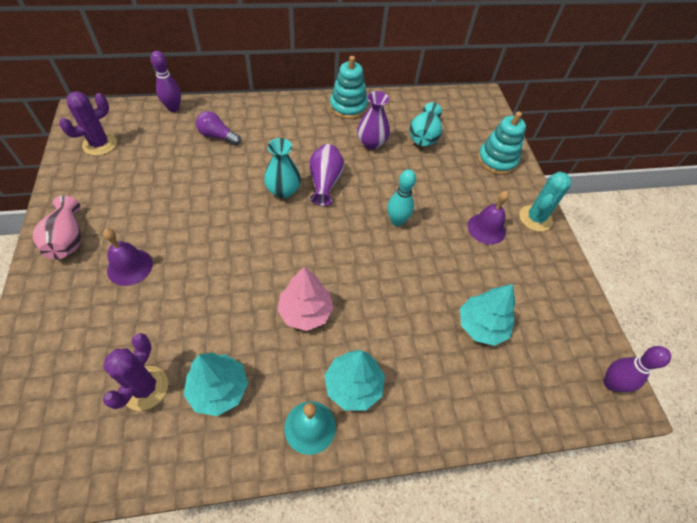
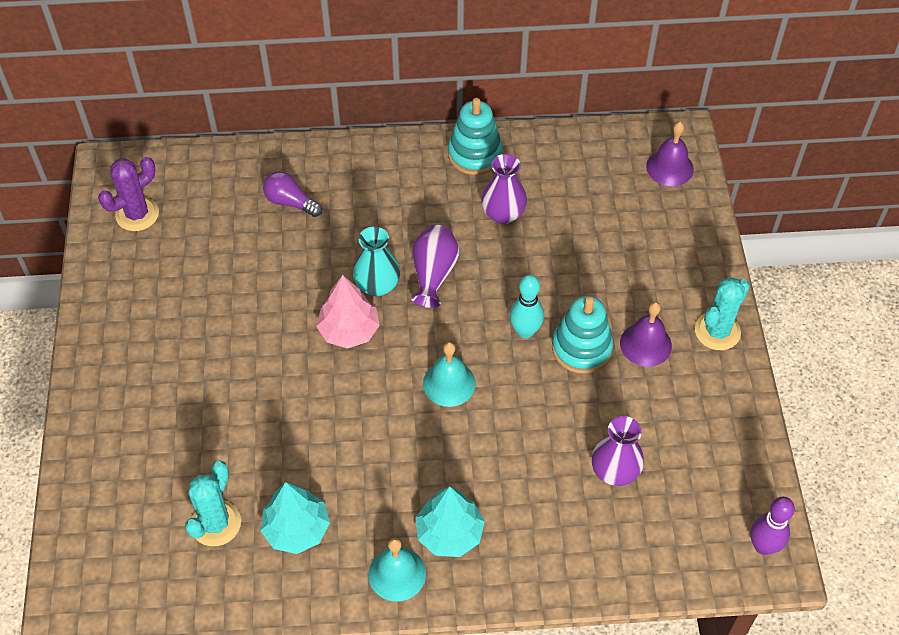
camera: 10 degrees right, 0 degrees up
(68, 240) = (112, 347): pink vase -> none
(130, 267) = (188, 383): purple bell -> purple bell (669, 167)
(145, 388) = (216, 523): purple cactus -> turquoise cactus
(173, 108) = (229, 157): purple bowling pin -> none
(305, 312) = (398, 446): pink tree -> pink tree (349, 331)
(343, 261) = (449, 383): none -> turquoise bell
(424, 136) = (580, 203): turquoise vase -> none
(481, 326) = (614, 471): turquoise tree -> purple vase
(497, 160) = (680, 242): turquoise stacking toy -> turquoise stacking toy (581, 348)

